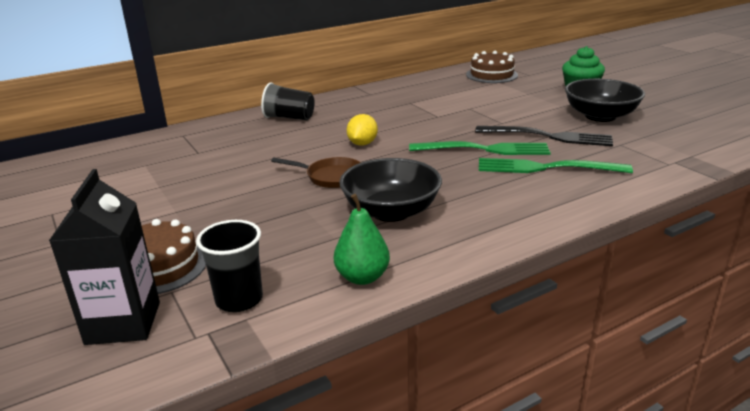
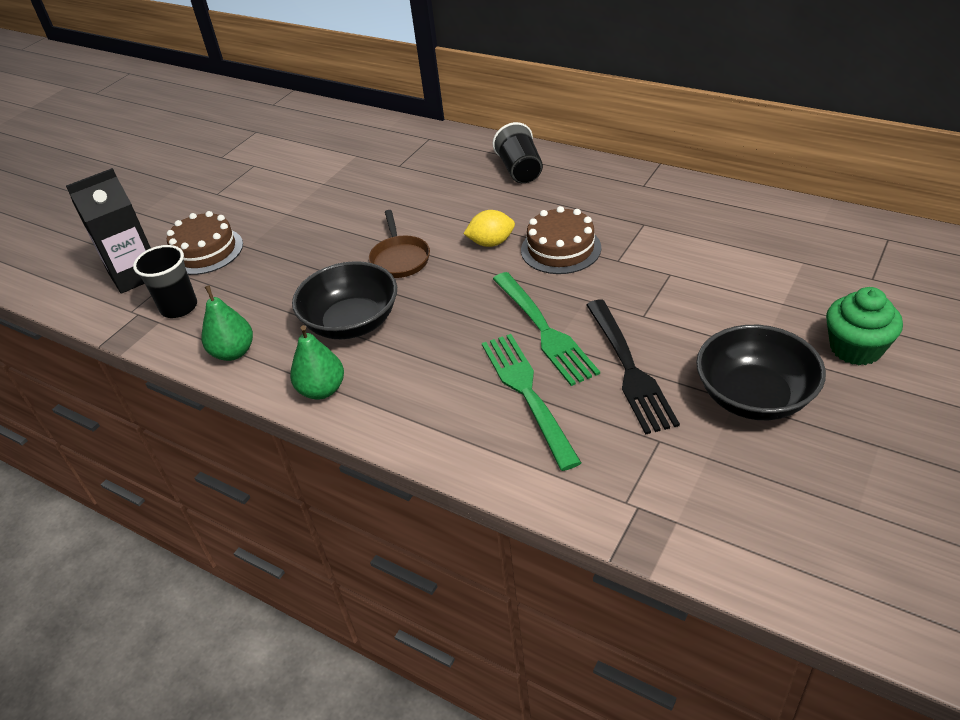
camera: 65 degrees right, 15 degrees up
(468, 241) = (322, 390): none -> green pear
(491, 75) = (828, 246): brown cake -> brown cake (561, 249)

